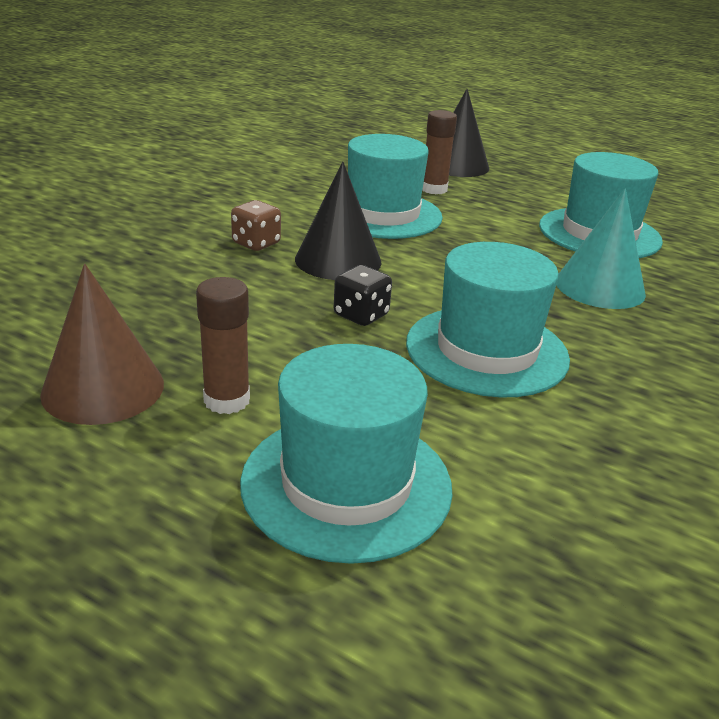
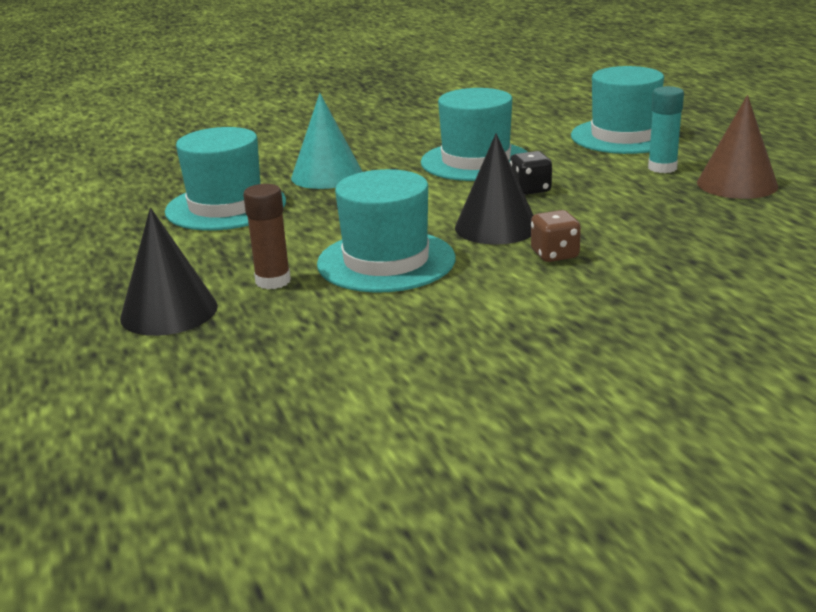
camera: 140 degrees left, 5 degrees down
(227, 400) = (662, 168): brown glue stick -> turquoise glue stick

